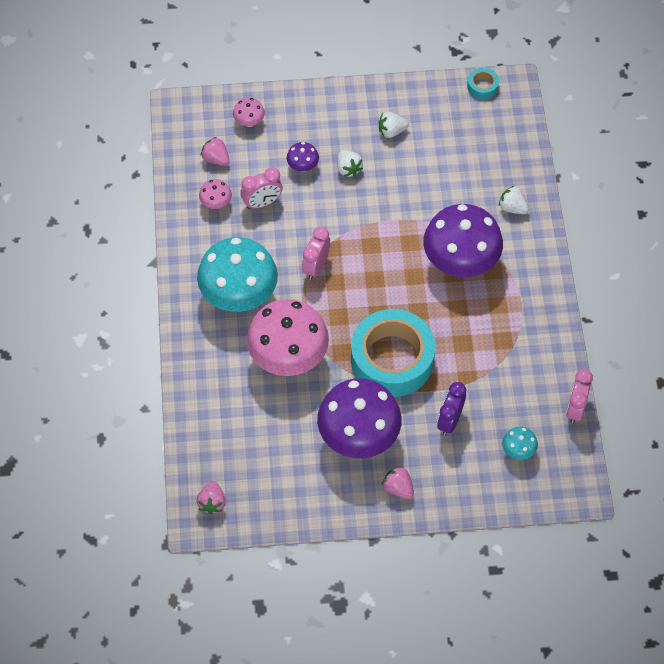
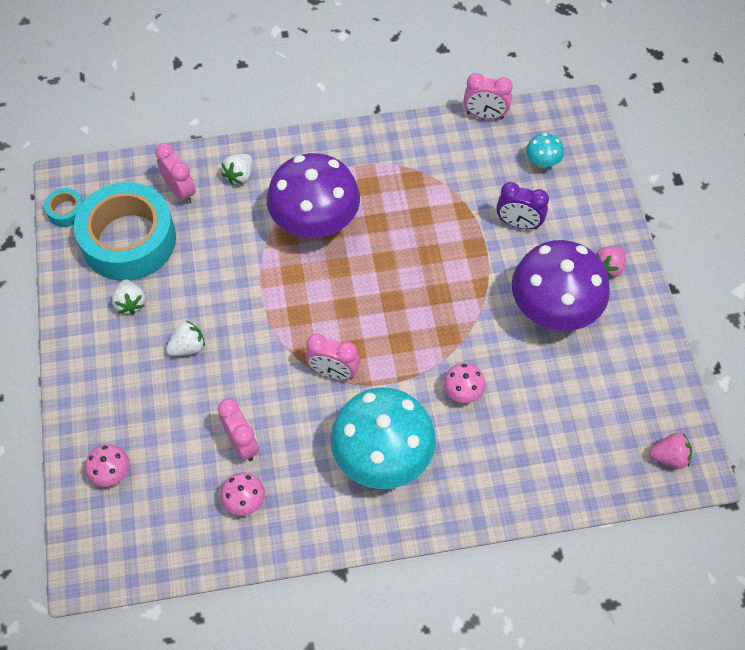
camera: 95 degrees left, 0 degrees up
(216, 159) = (172, 509): pink strawberry -> none
(288, 357) = (463, 392): pink mushroom -> pink mushroom, size x0.42
(303, 166) = (184, 400): purple mushroom -> none
(392, 359) = (451, 283): turquoise tape -> turquoise tape (129, 240)
(498, 164) = (180, 191): none -> pink clock

